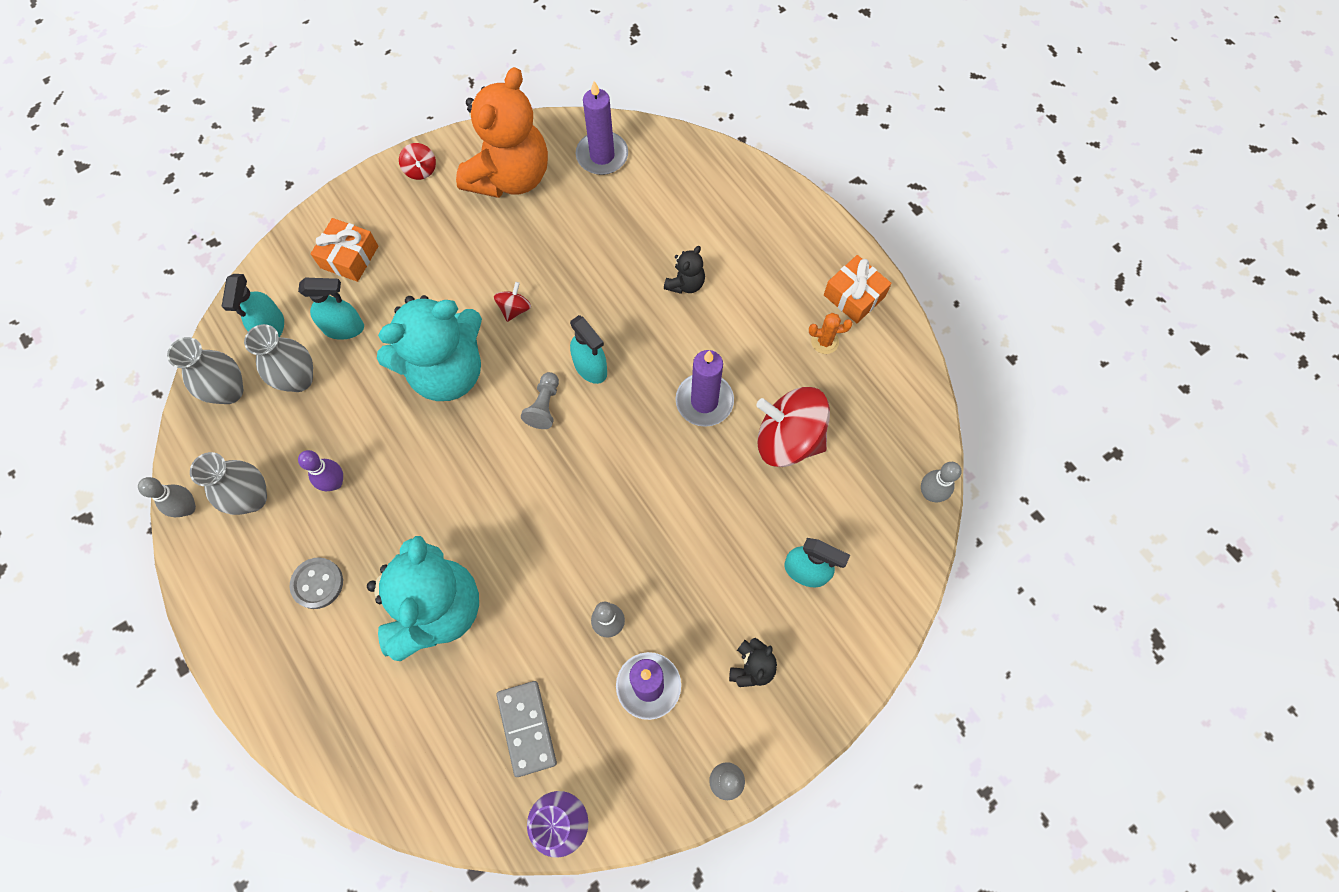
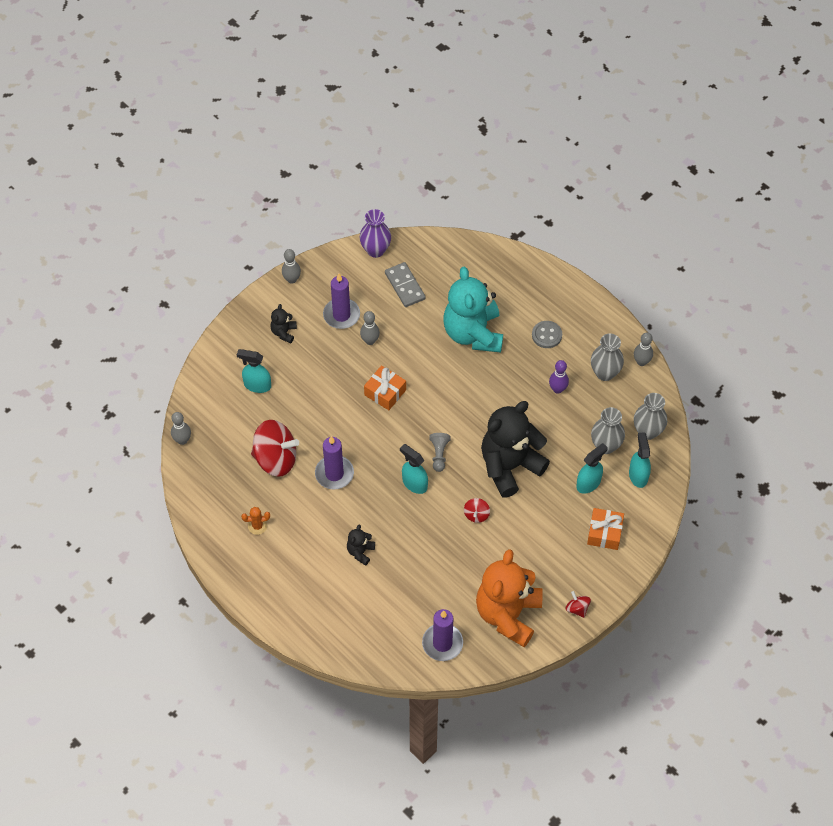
camera: 170 degrees right, 10 degrees down
(344, 328) = (588, 483): turquoise spray bottle -> turquoise spray bottle turned 150 degrees clockwise
(447, 371) = (510, 466): turquoise teddy bear -> black teddy bear
(854, 296) = (239, 562): orange gift -> orange gift (385, 392)

